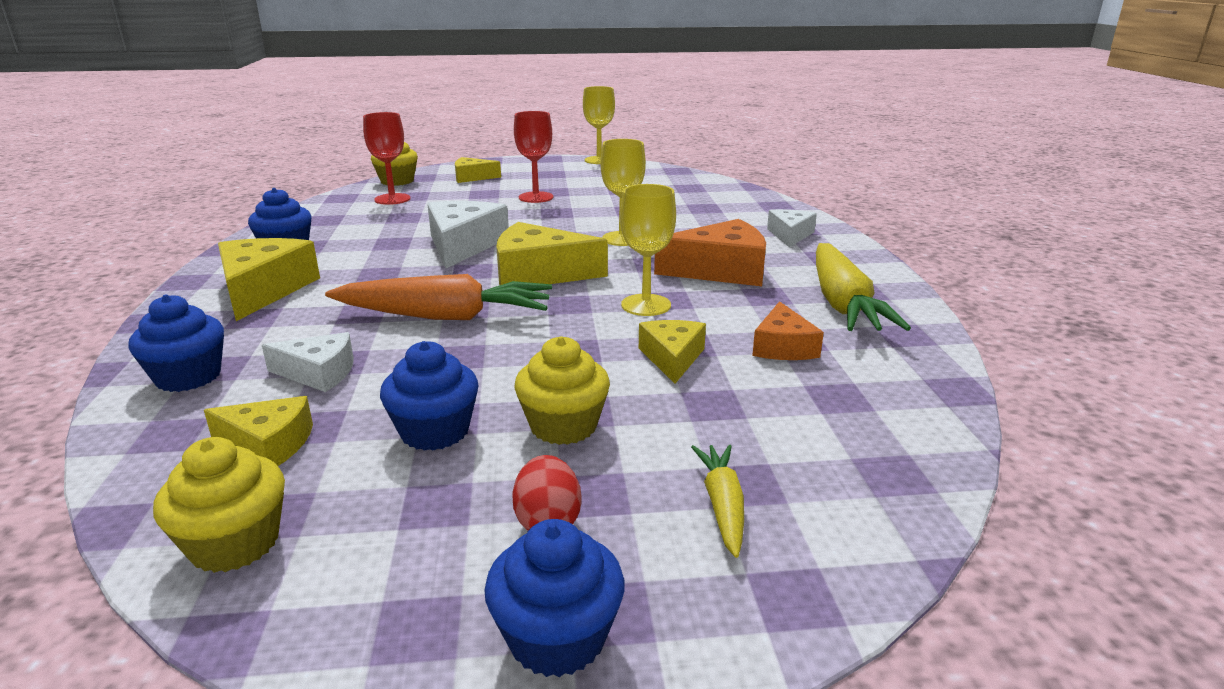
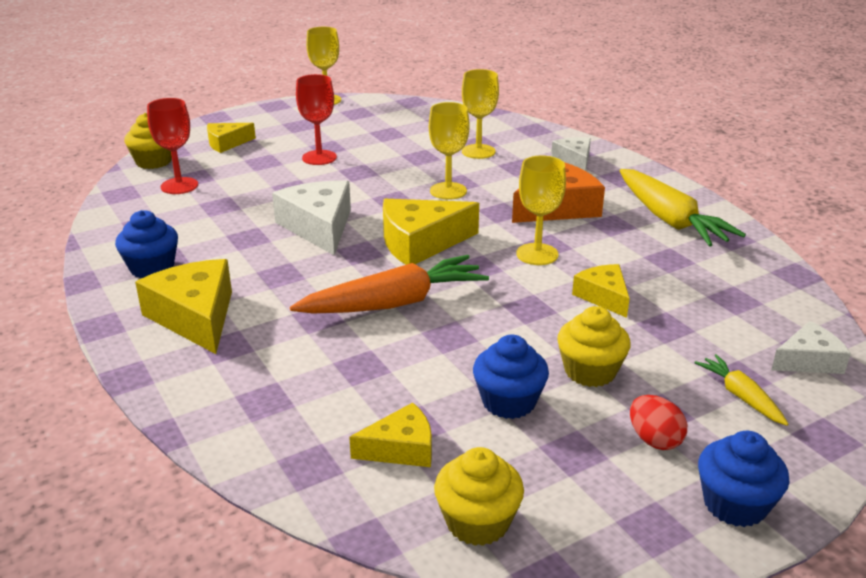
camera: 25 degrees left, 5 degrees up
(188, 377) = (252, 415): blue cupcake -> none
(318, 373) = (359, 381): white cheese -> white cheese (808, 361)
(694, 214) = (478, 151): none -> yellow goblet
(783, 347) = (666, 268): orange cheese -> none

